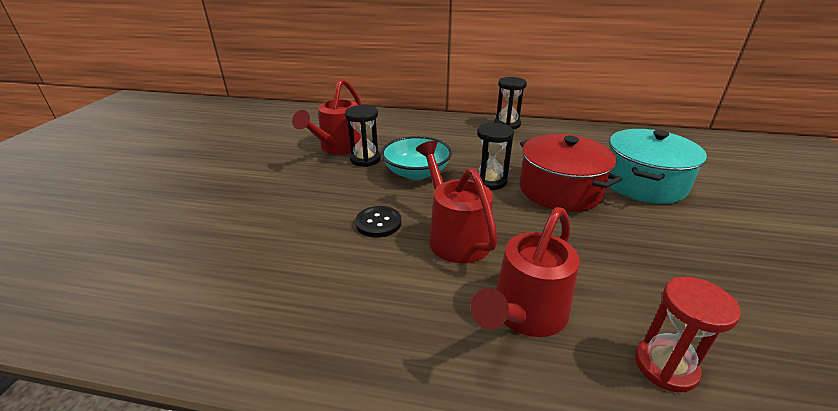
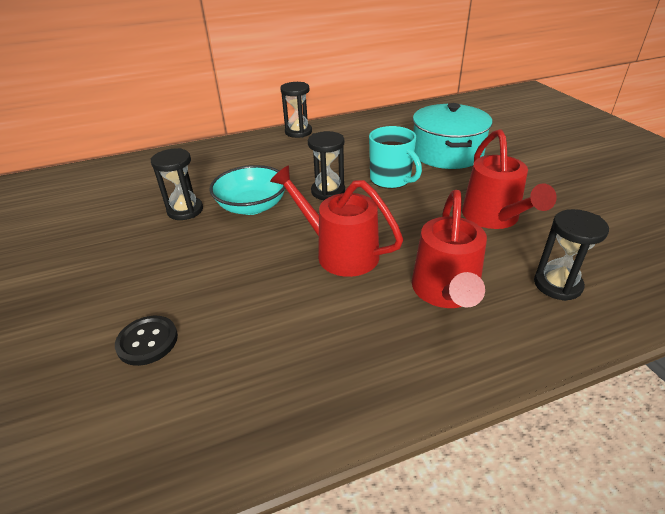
camera: 30 degrees left, 5 degrees up
(338, 148) = (141, 208): red watering can -> red watering can (494, 218)
(378, 223) = (258, 268): black button -> black button (147, 341)
(560, 190) = (391, 180): red pot -> turquoise mug
(665, 366) = (557, 285): red hourglass -> black hourglass

